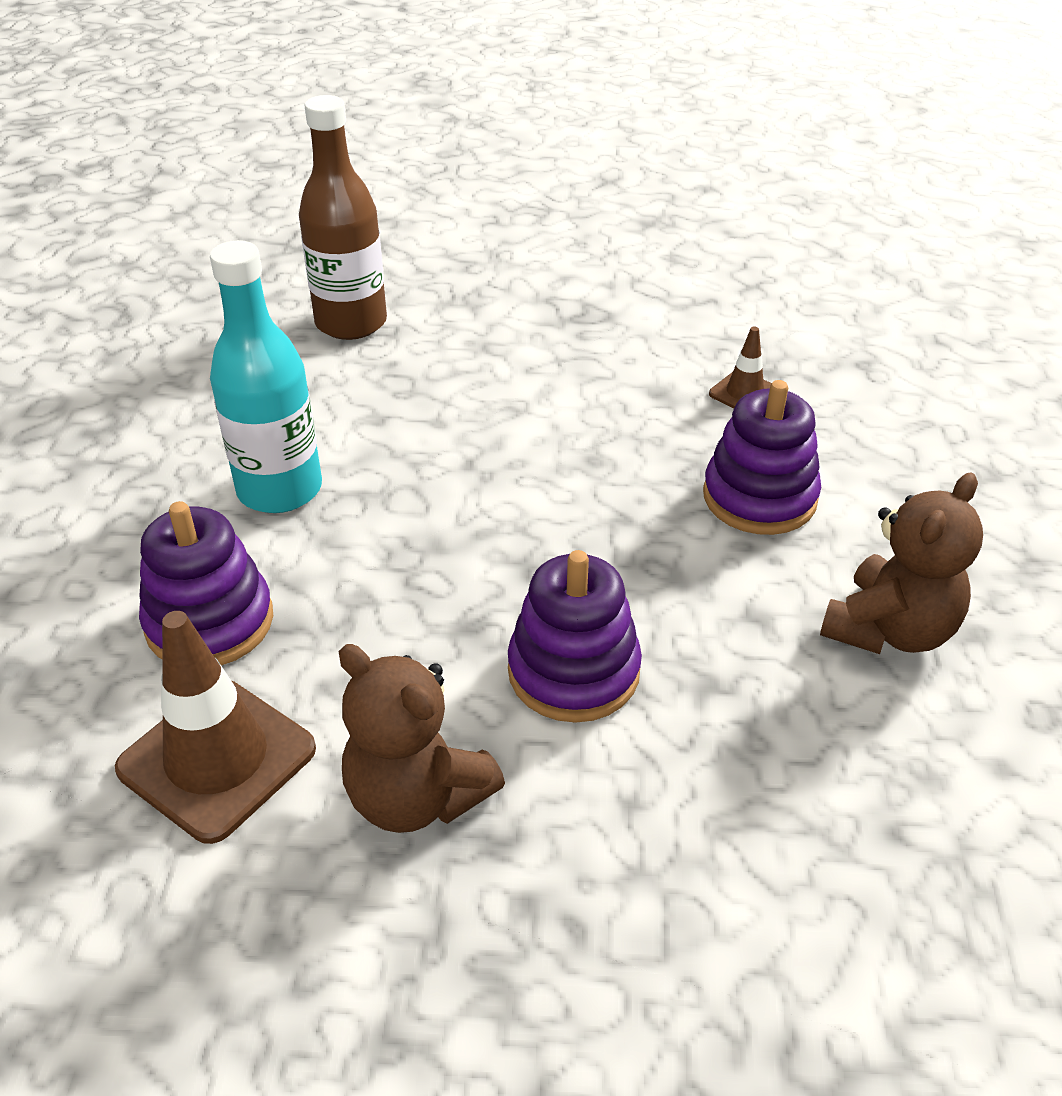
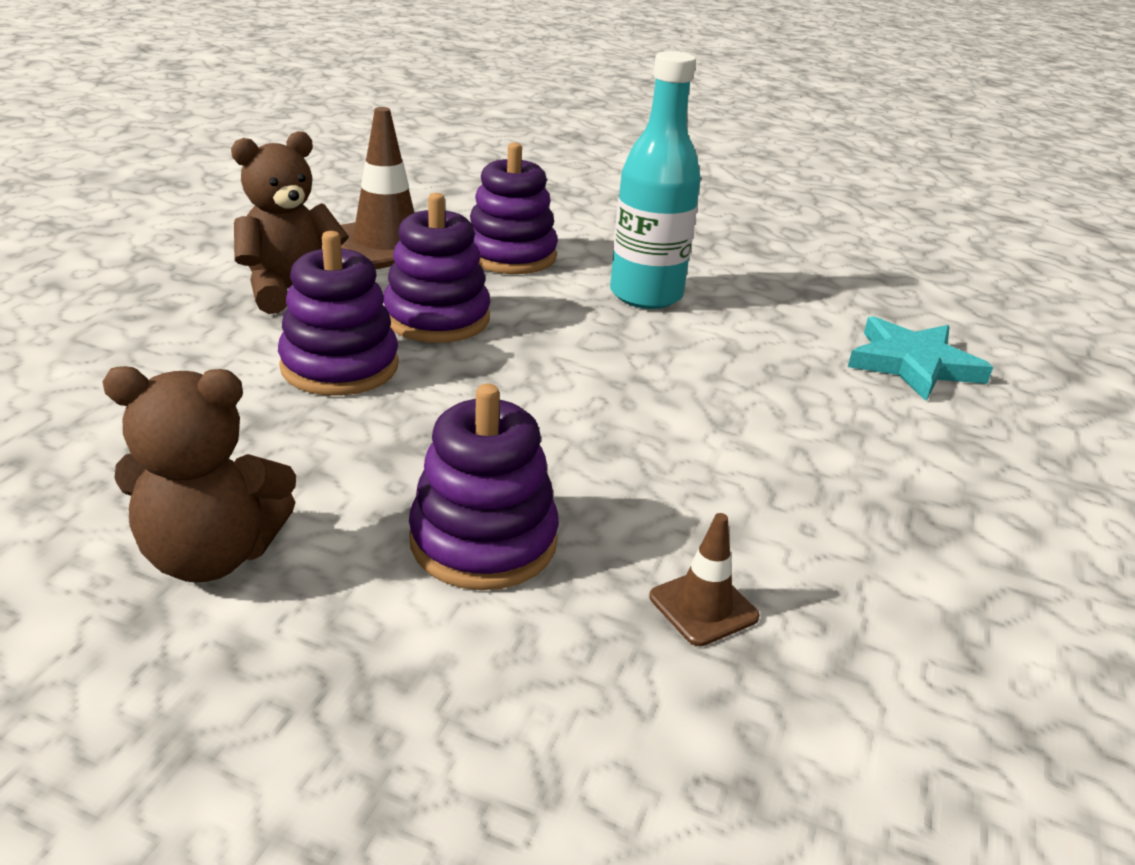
camera: 105 degrees right, 10 degrees down
(351, 323) = (913, 364): brown bottle -> turquoise star
(422, 633) = (437, 318): none -> purple stacking toy
(889, 630) = (211, 555): brown teddy bear -> brown teddy bear turned 60 degrees counterclockwise

